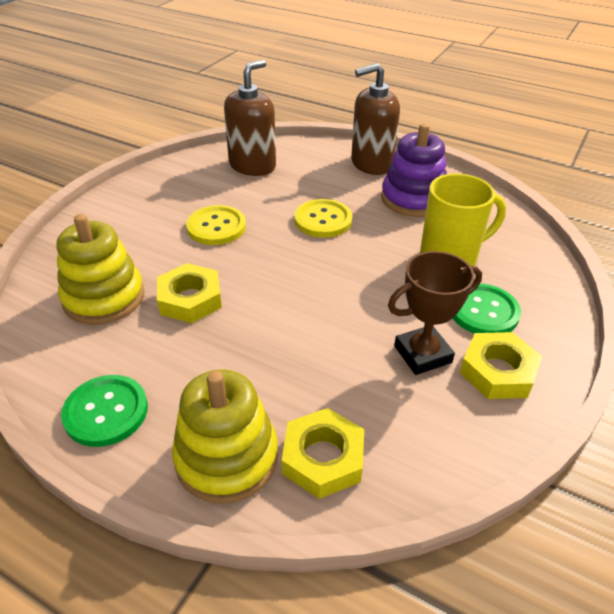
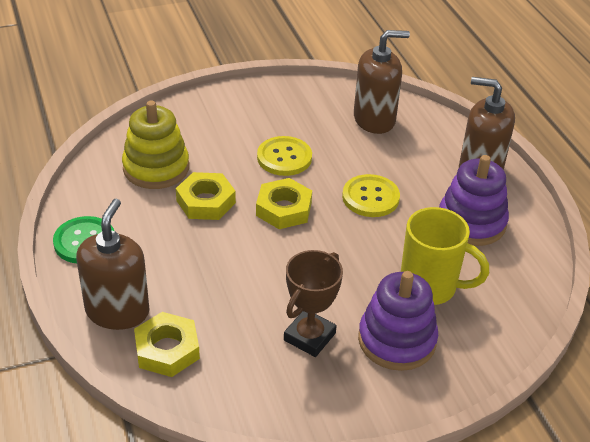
camera: 40 degrees right, 0 degrees up
(227, 457) = (117, 311): yellow stacking toy -> brown soap dispenser
(422, 354) = (309, 337): brown trophy -> brown trophy turned 75 degrees counterclockwise
(483, 311) = (397, 340): green button -> purple stacking toy
(498, 371) = (346, 383): yellow nut -> yellow nut (284, 209)

